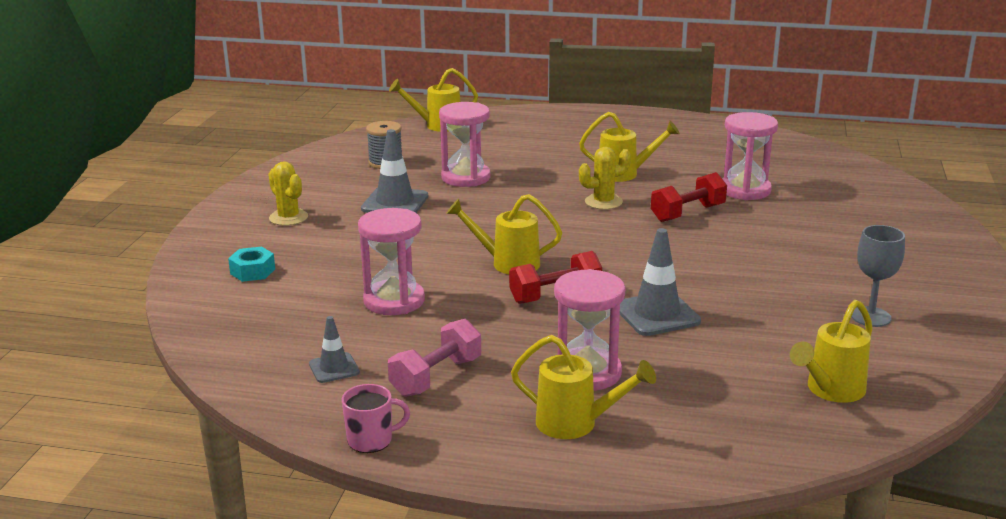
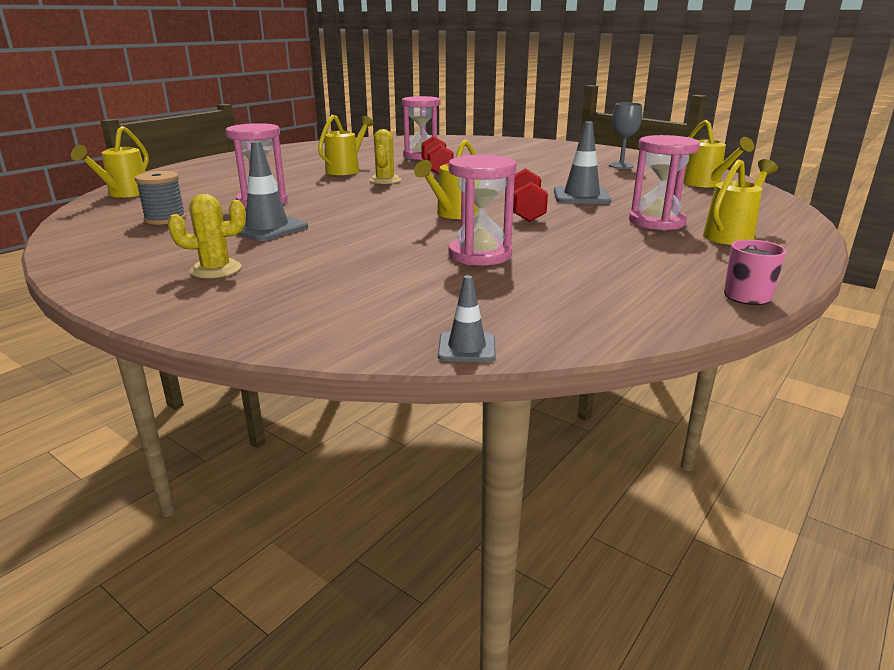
camera: 65 degrees left, 0 degrees up
(252, 271) = (329, 301): turquoise nut -> none
(334, 368) = (599, 293): grey traffic cone -> grey traffic cone (466, 348)
(436, 377) = (639, 260): pink dumbbell -> none

